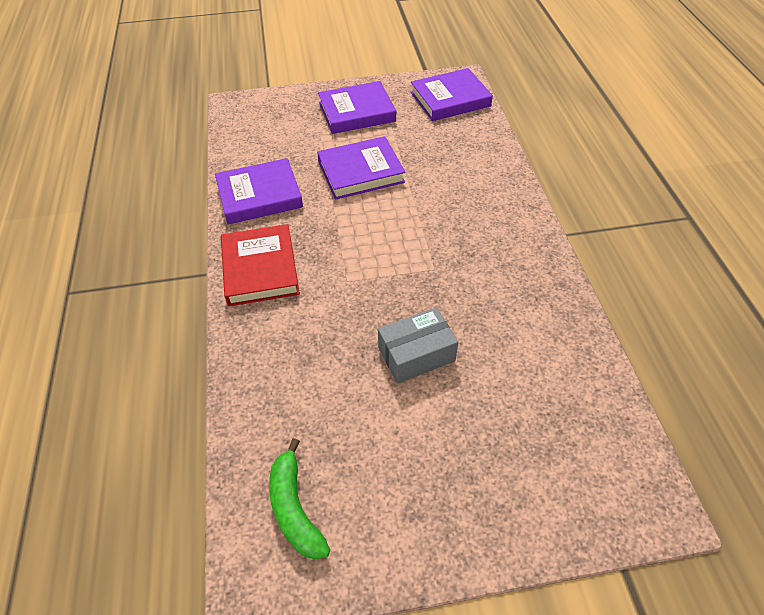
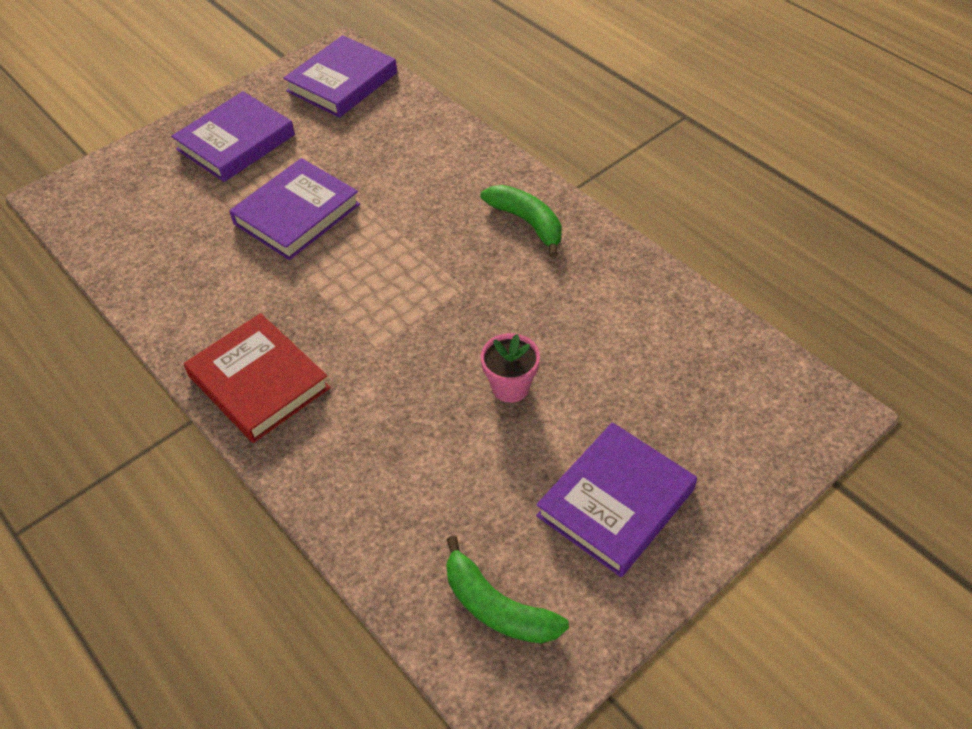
camera: 30 degrees left, 0 degrees up
(260, 196) = (188, 297): purple book -> purple book (615, 502)
(416, 354) = (510, 387): grey box -> pink flower pot
(510, 243) = (527, 222): none -> green banana

